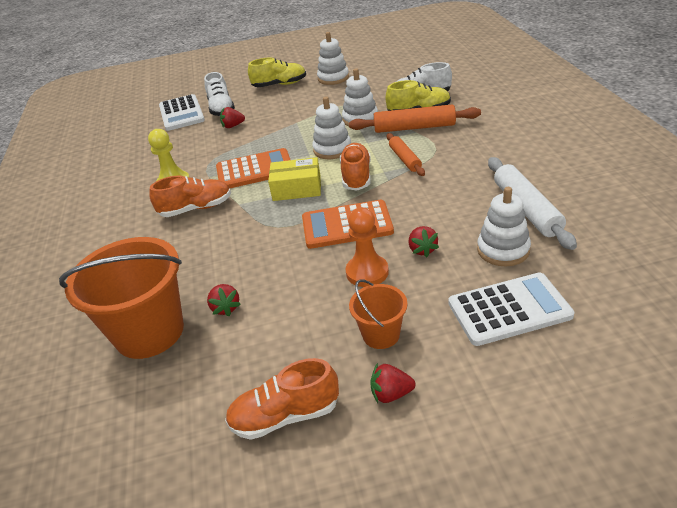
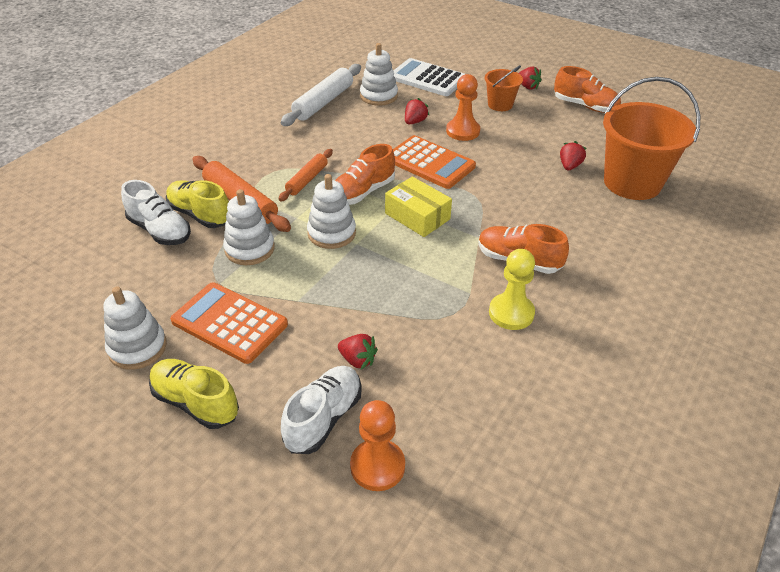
camera: 140 degrees left, 5 degrees up
(181, 113) = (377, 466): white calculator -> orange pawn
(255, 170) = (422, 265): orange calculator -> orange calculator (229, 323)

